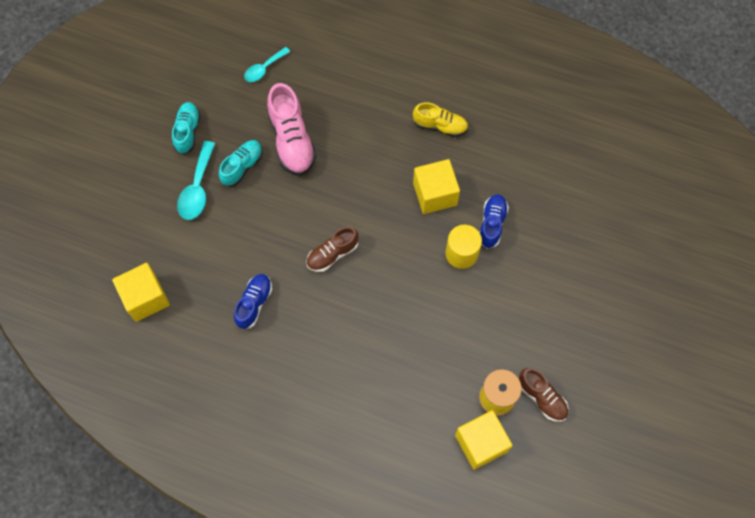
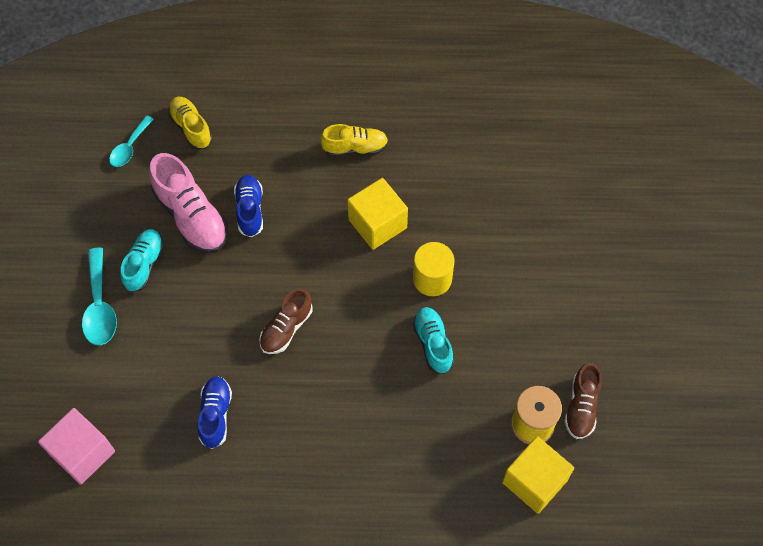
camera: 20 degrees left, 5 degrees down
(145, 298) = (82, 453): yellow cube -> pink cube
(187, 131) = (64, 245): turquoise shoe -> turquoise shoe (433, 344)
(317, 68) = (191, 128): none -> yellow shoe
(492, 224) = (453, 236): blue shoe -> blue shoe (250, 210)
(541, 397) = (581, 406): brown shoe -> brown shoe turned 75 degrees clockwise

